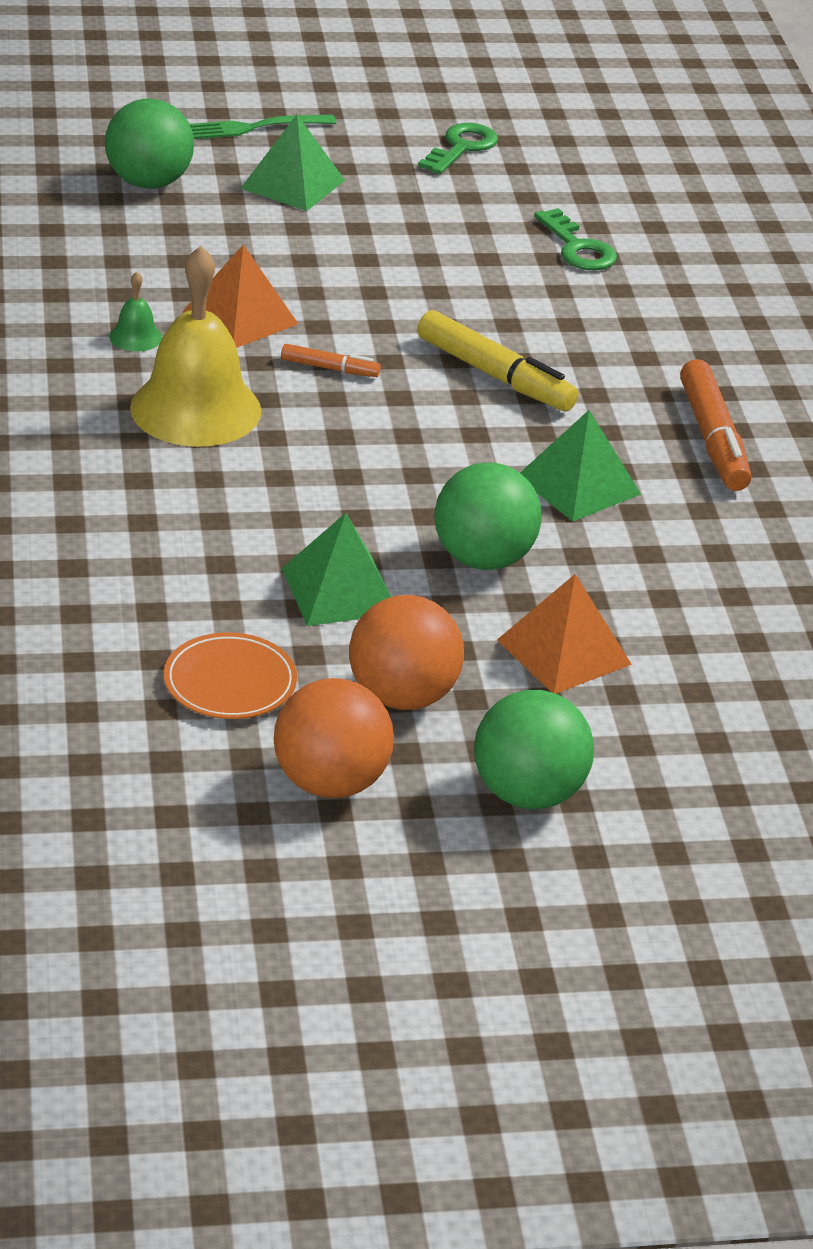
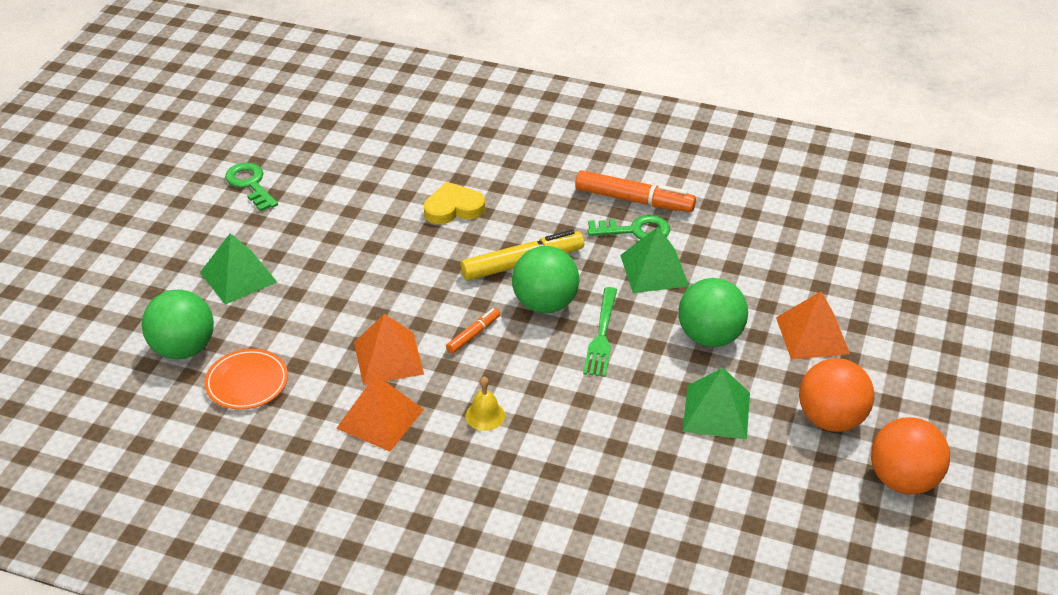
camera: 60 degrees left, 5 degrees up
(135, 337) = (380, 419): green bell -> orange pyramid
(195, 409) = (485, 415): yellow bell -> yellow bell, size x0.42
(230, 682) = (791, 495): orange plate -> orange plate (247, 382)
(254, 127) = (150, 271): green fork -> green fork (601, 335)
(527, 793) = (936, 397): green ball -> green ball (545, 304)
(555, 298) = (453, 208): none -> yellow heart
(578, 248) = (403, 178): green key -> green key (636, 230)

